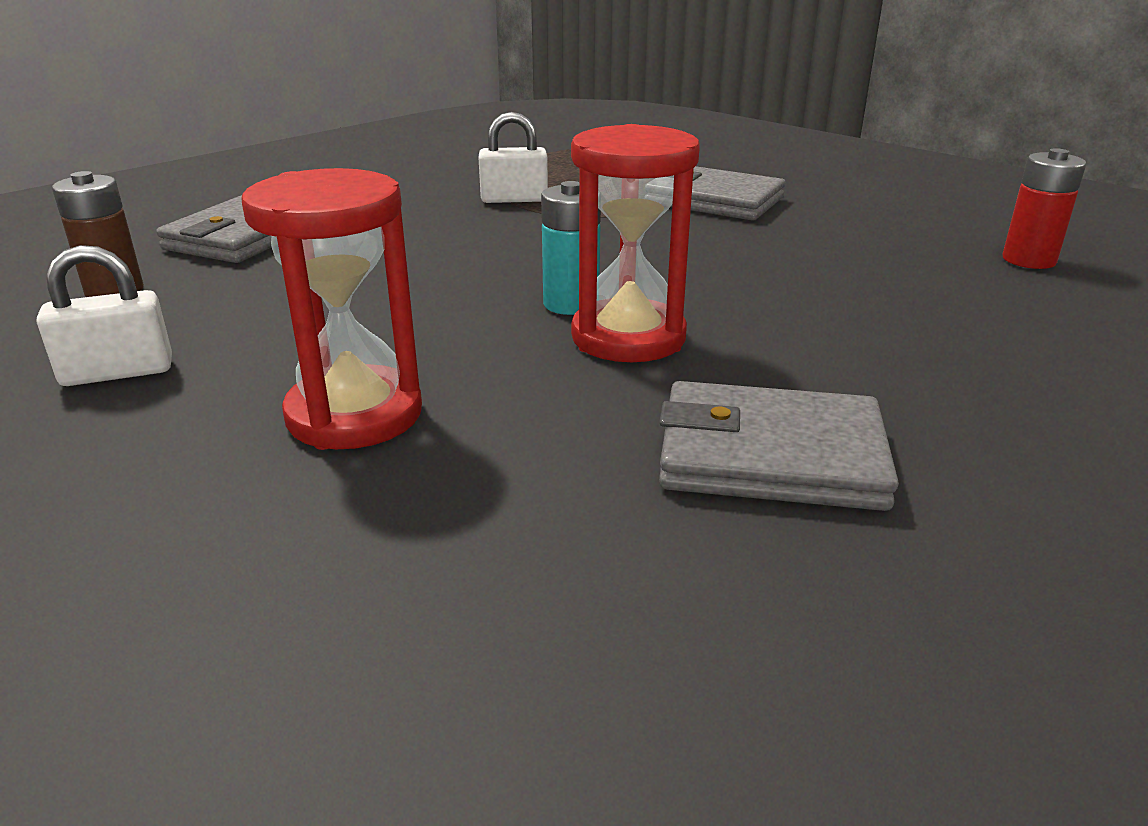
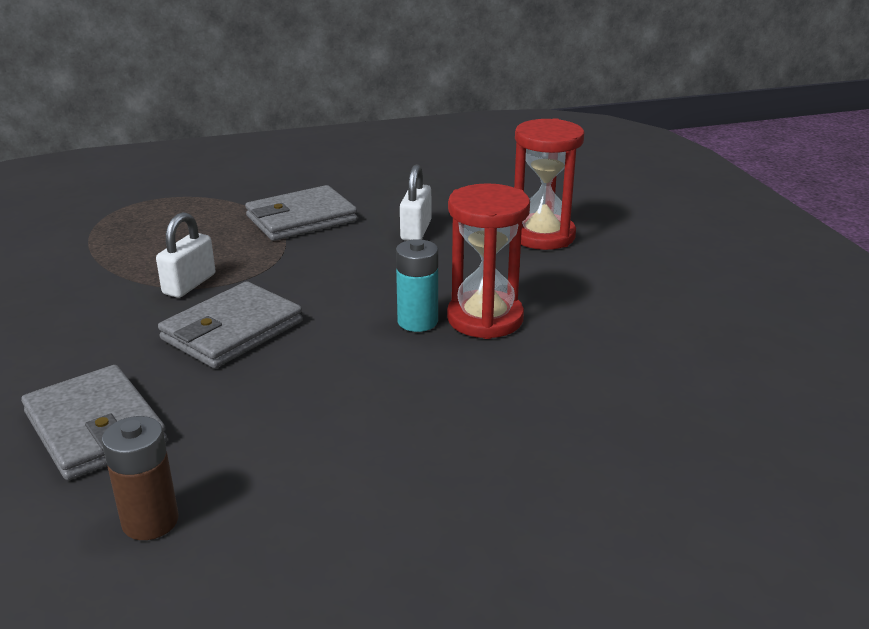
camera: 60 degrees left, 0 degrees up
(118, 372) = (343, 533): white padlock -> white padlock (416, 230)
(354, 415) = (504, 437): red hourglass -> red hourglass (542, 236)
(771, 456) = (645, 325): grey wallet -> grey wallet (232, 331)
(1028, 260) = (503, 180): red battery -> none

